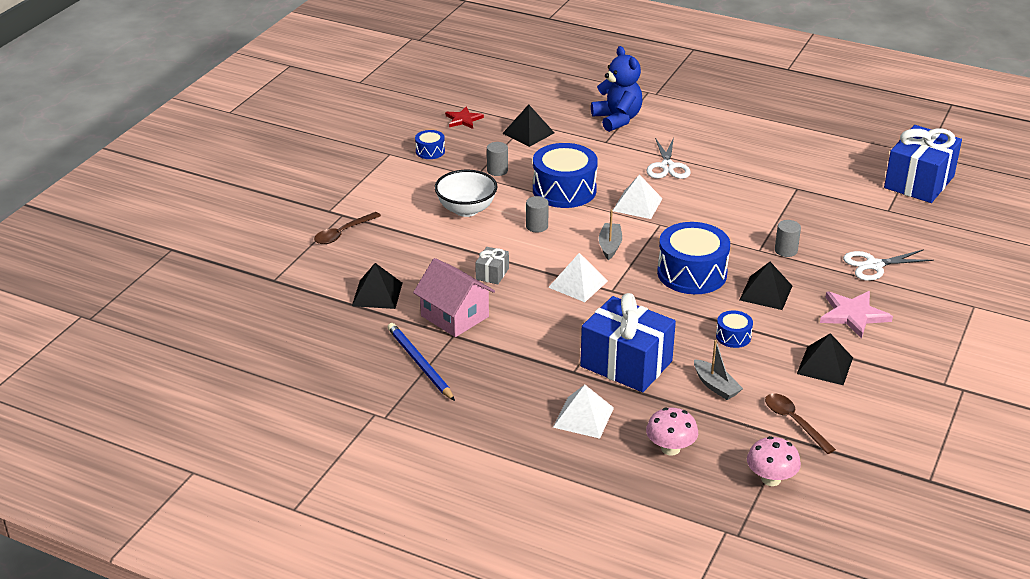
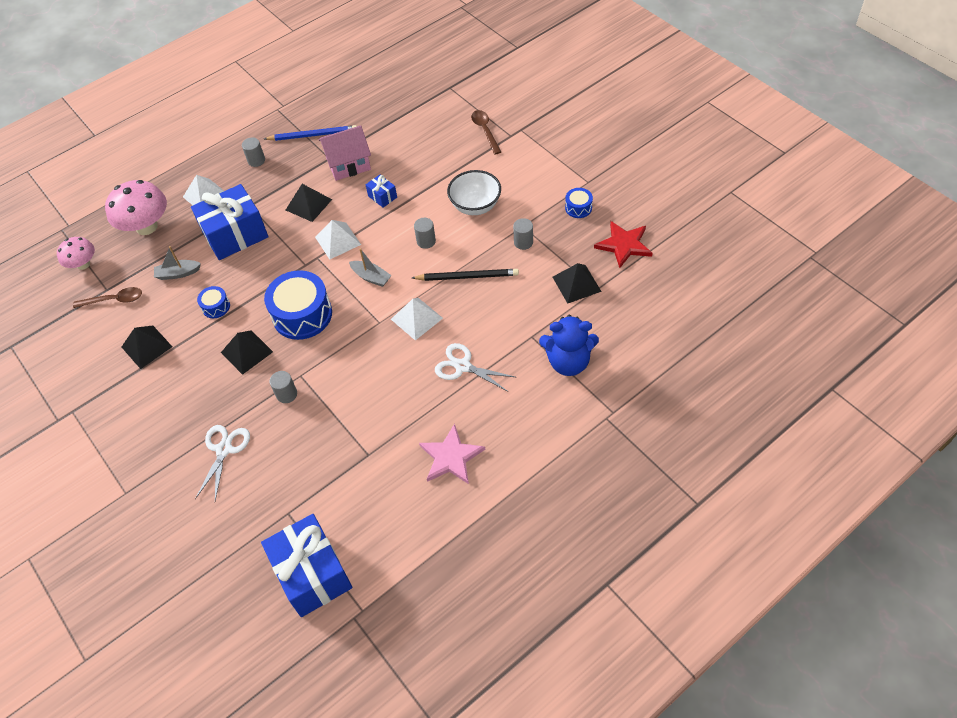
camera: 120 degrees right, 20 degrees up
(377, 294) = (399, 132): black pyramid -> black pyramid (308, 204)
(463, 119) = (624, 245): red star -> red star, size x1.52
(492, 274) = (382, 197): grey gift -> blue gift
(494, 396) = (256, 160): none -> grey cylinder
(564, 190) = (467, 276): blue drum -> black pencil
(670, 448) = (146, 226): pink mushroom -> pink mushroom, size x1.67
(853, 315) = (180, 396): pink star -> pink star (451, 457)

